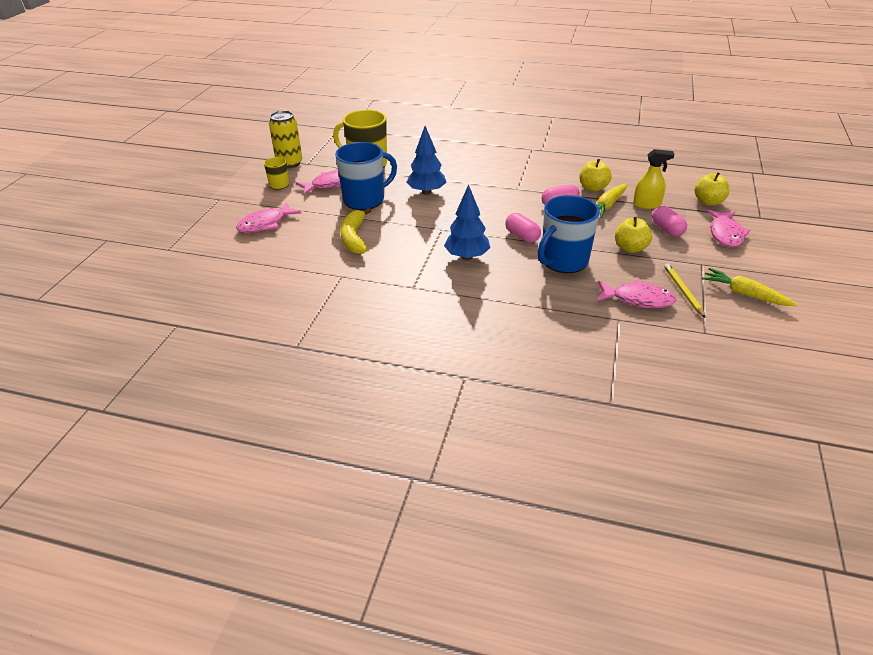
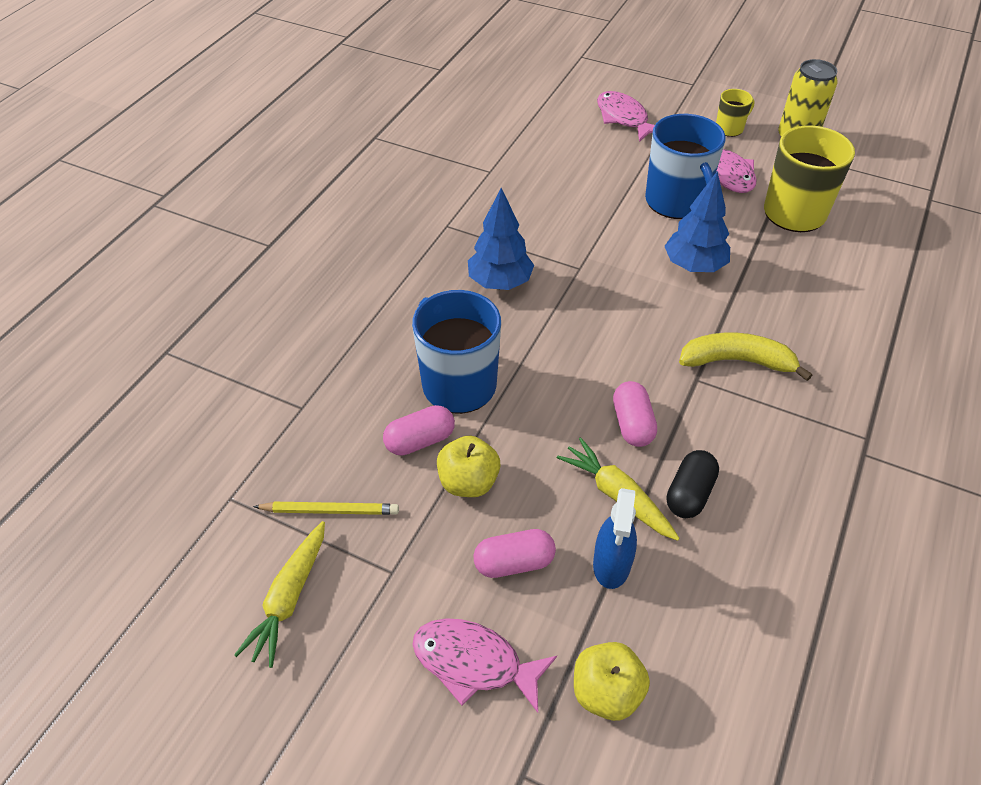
camera: 100 degrees right, 10 degrees up
(354, 238) = (574, 186): yellow banana -> yellow banana (737, 361)
(522, 236) = (539, 351): pink capsule -> pink capsule (420, 441)
(593, 188) = (689, 494): yellow apple -> black capsule
(638, 299) = (334, 444): pink fish -> none
(647, 204) = (611, 564): yellow spray bottle -> blue spray bottle
(744, 294) = (289, 598): yellow carrot -> yellow carrot turned 150 degrees clockwise

